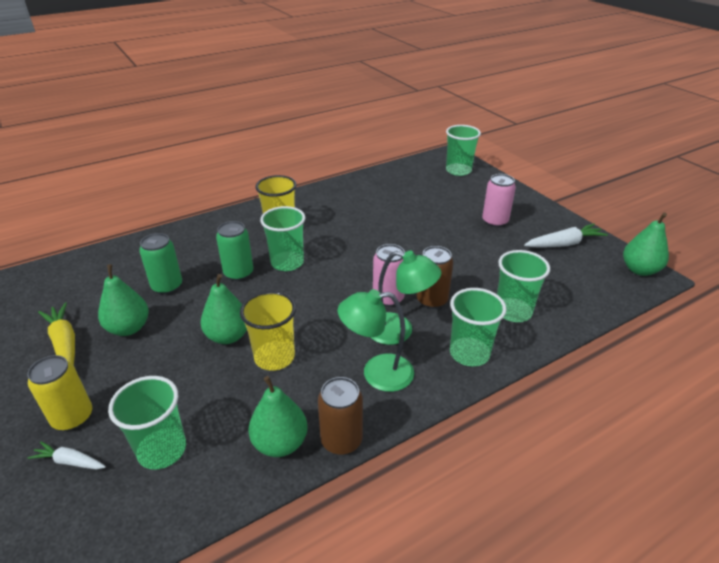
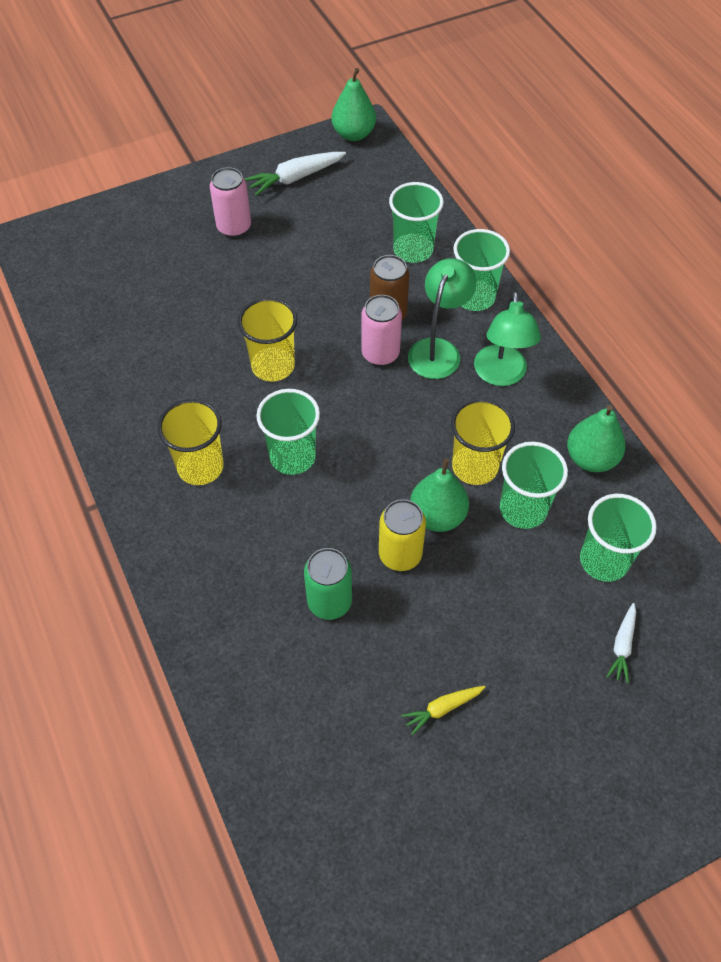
camera: 85 degrees left, 20 degrees up
(64, 344) = (442, 708): yellow carrot -> yellow carrot, size x0.59
(73, 417) = (565, 660): yellow can -> yellow can (400, 554)
(129, 328) = (416, 634): green pear -> none
(238, 273) = (309, 514): green can -> none
(341, 440) = (585, 410): brown can -> none
(367, 248) = (273, 366): none -> yellow cup
(458, 170) = (84, 238): green cup -> green cup (523, 509)
(564, 244) = (295, 178): white carrot -> white carrot turned 105 degrees counterclockwise

